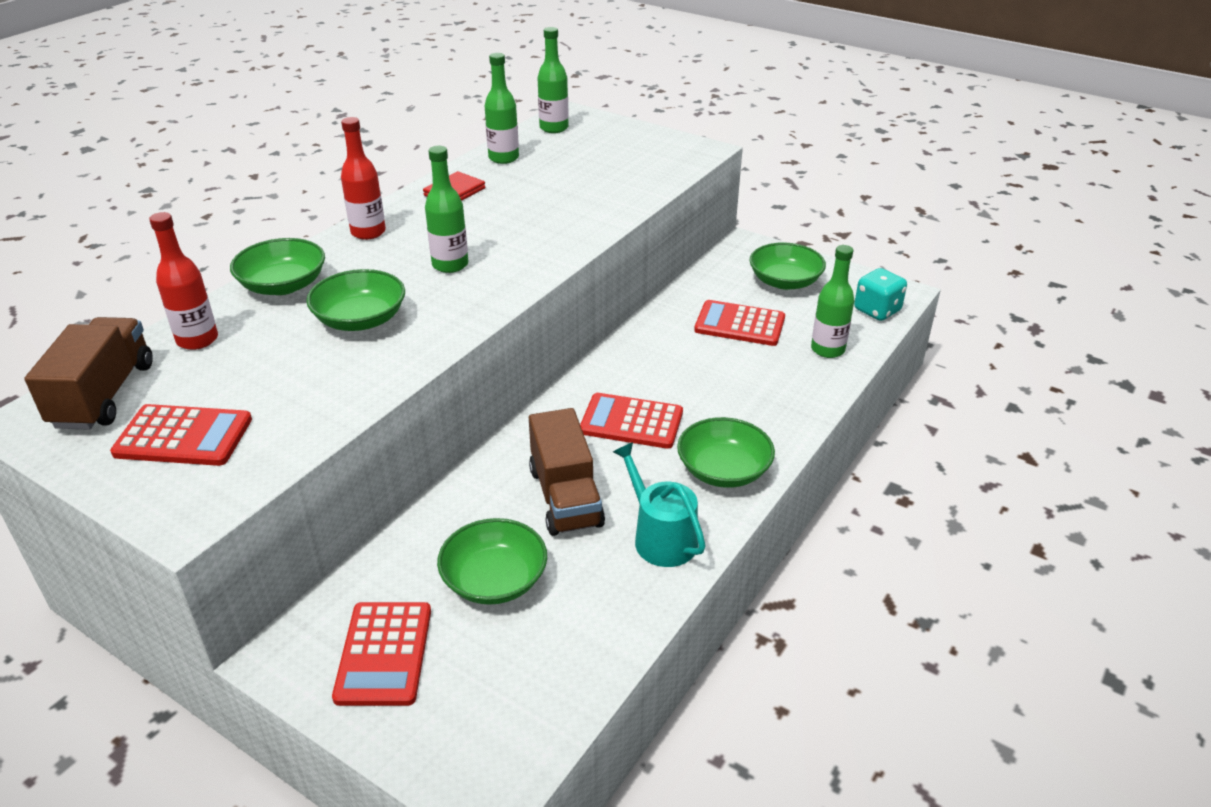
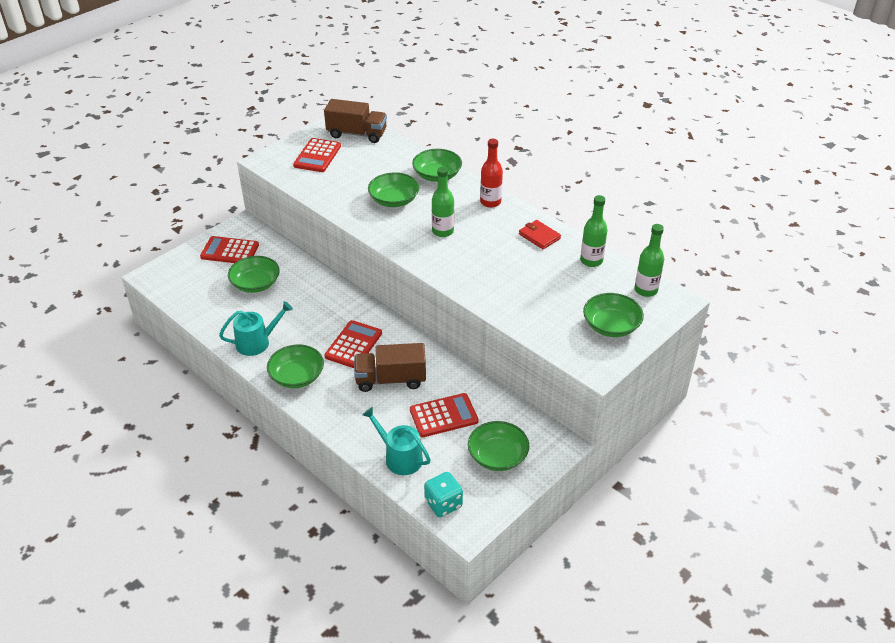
camera: 100 degrees right, 5 degrees up
(197, 340) = (393, 153): red bottle -> none
(565, 497) = (301, 312): brown truck -> brown truck (390, 379)
(626, 144) = (611, 326): none -> green bowl
(739, 324) = (443, 415): red calculator -> red calculator turned 45 degrees clockwise
(827, 349) = (400, 457): green bottle -> turquoise watering can

